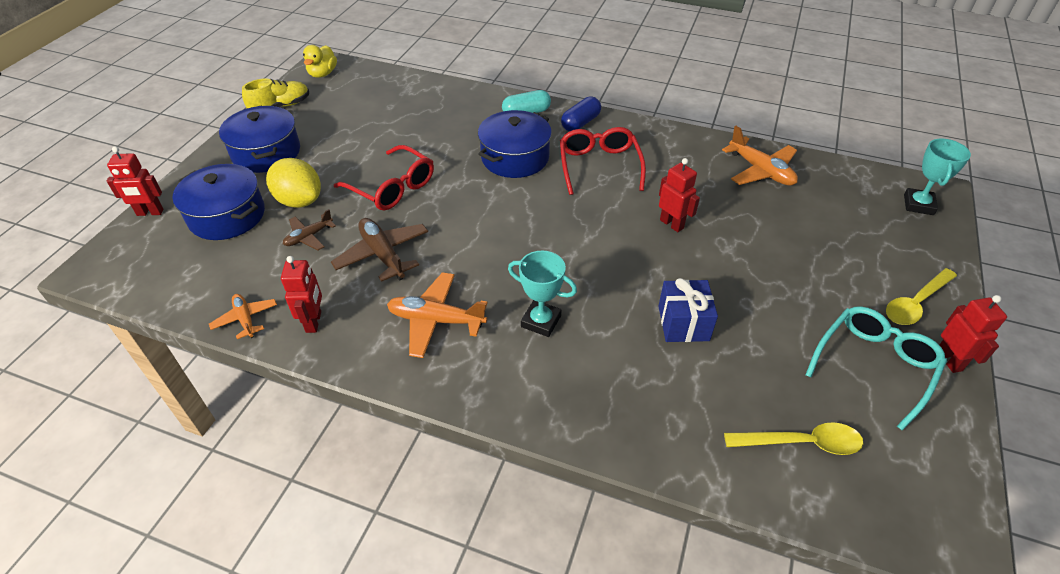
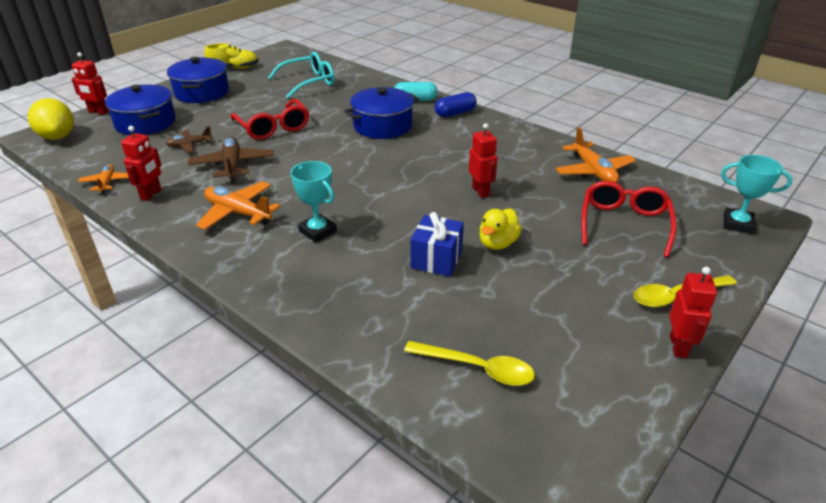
camera: 20 degrees right, 10 degrees down
(299, 201) = (201, 123): yellow lemon -> yellow lemon (58, 137)
(322, 74) = (279, 54): yellow duck -> yellow duck (497, 243)
(599, 166) = (448, 143): red glasses -> red glasses (624, 224)
(874, 366) = (595, 331): turquoise glasses -> turquoise glasses (308, 82)
(918, 205) = (737, 224): turquoise trophy -> turquoise trophy turned 75 degrees clockwise

